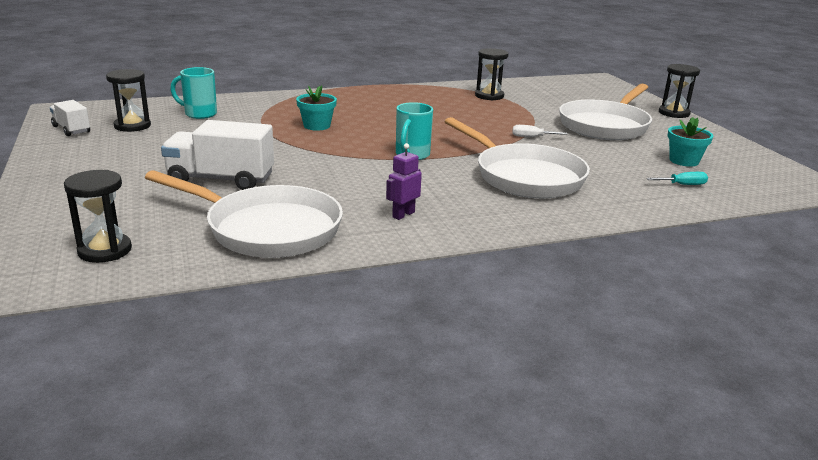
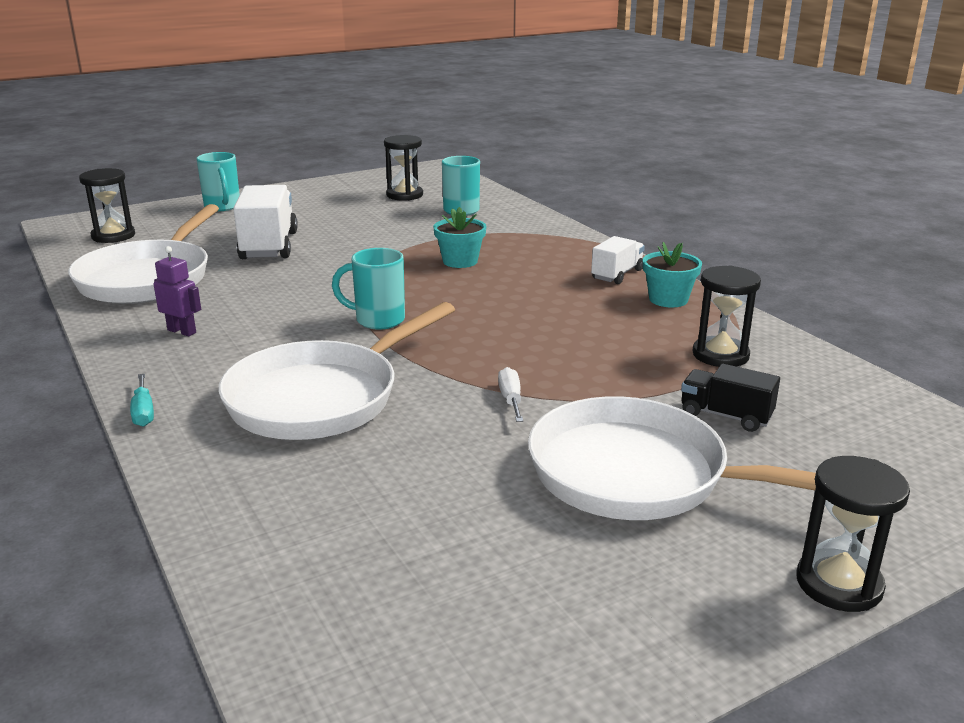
camera: 80 degrees right, 0 degrees up
(64, 195) = (222, 207): none -> turquoise mug
(71, 129) = (381, 180): white truck -> white truck (617, 274)
(552, 105) = (725, 416): none -> black truck
(683, 185) = (323, 554): turquoise screwdriver -> turquoise screwdriver (143, 412)
(684, 161) = (464, 568): turquoise flower pot -> turquoise flower pot (668, 299)

